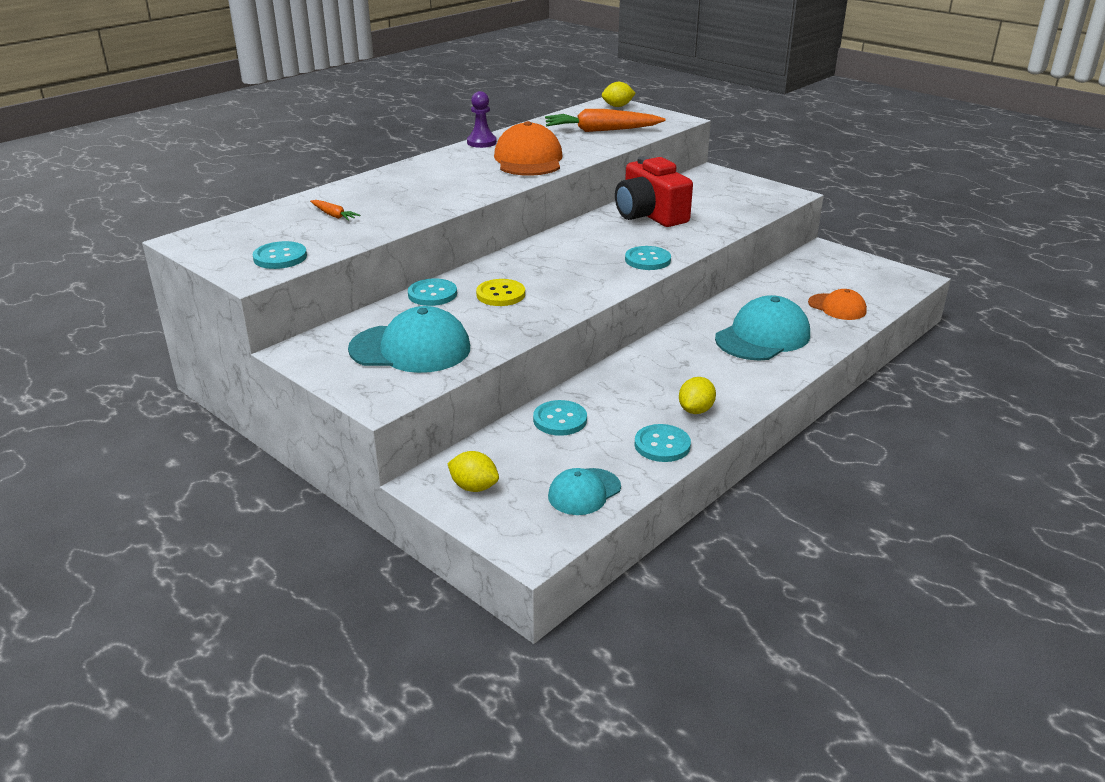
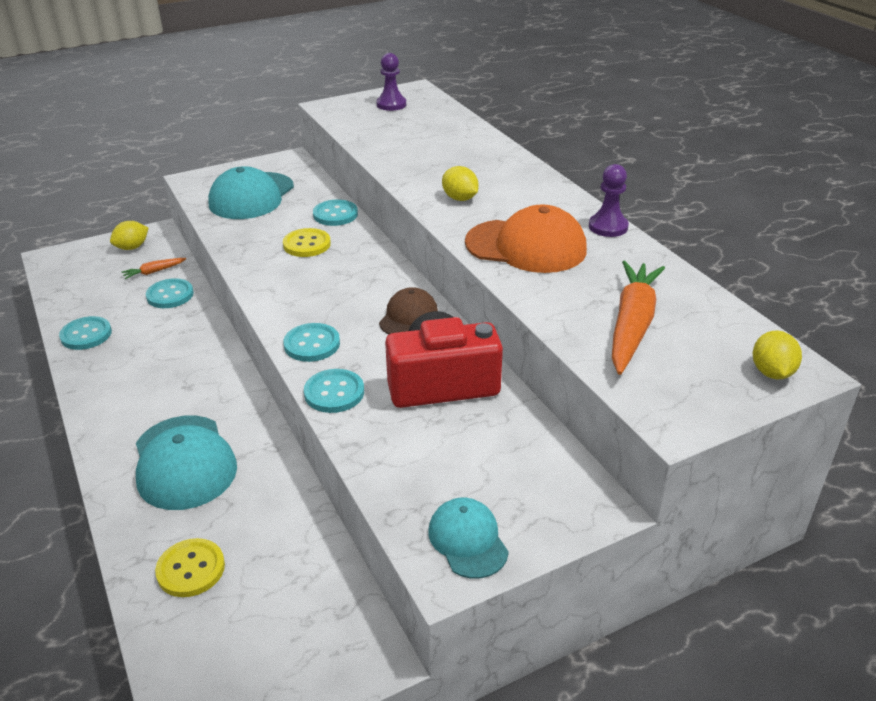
camera: 110 degrees right, 5 degrees up
(241, 244) = (391, 104): none -> purple pawn
(280, 257) = (353, 115): turquoise button -> turquoise button (334, 393)
(333, 215) = (425, 136): orange carrot -> orange carrot (154, 272)
(583, 235) = (408, 316): none -> brown cap
(584, 492) = (77, 287): turquoise cap -> turquoise cap (467, 540)
(696, 410) = (110, 367): yellow lemon -> yellow lemon (460, 198)
(837, 307) = (191, 569): orange cap -> yellow button

